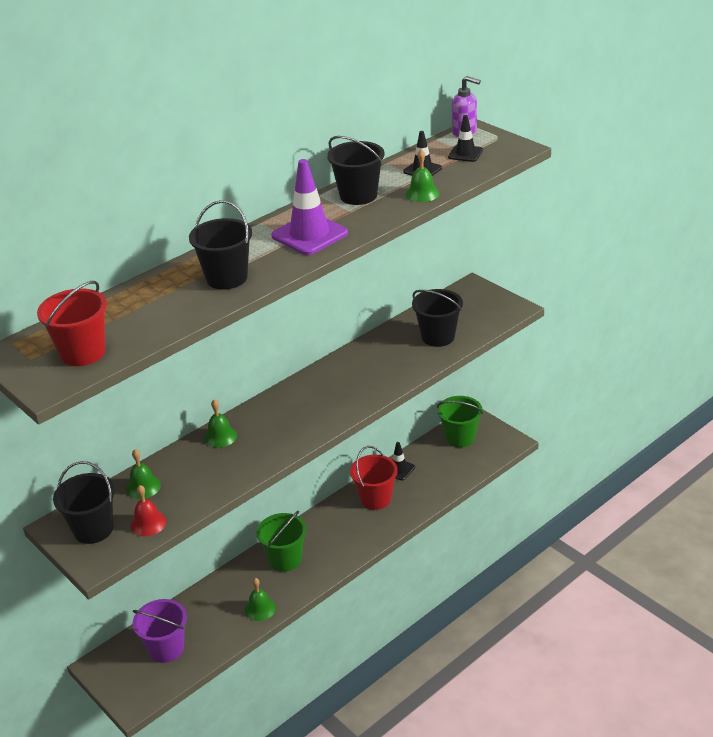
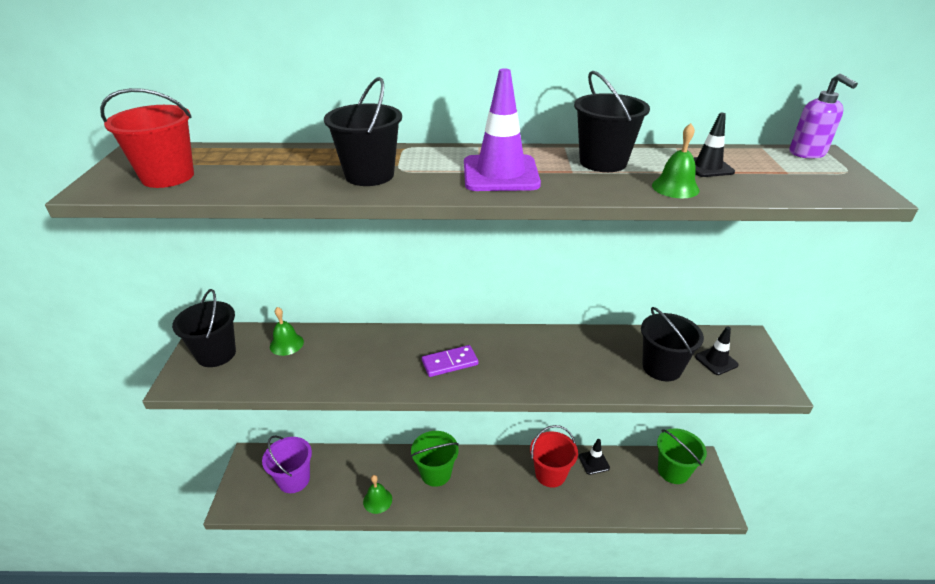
camera: 40 degrees right, 0 degrees up
(148, 523) = (248, 376): red bell -> none
(220, 436) = (383, 340): green bell -> none
(293, 419) = (450, 363): none -> purple domino
(465, 154) = (782, 172): black traffic cone -> black traffic cone (716, 361)

